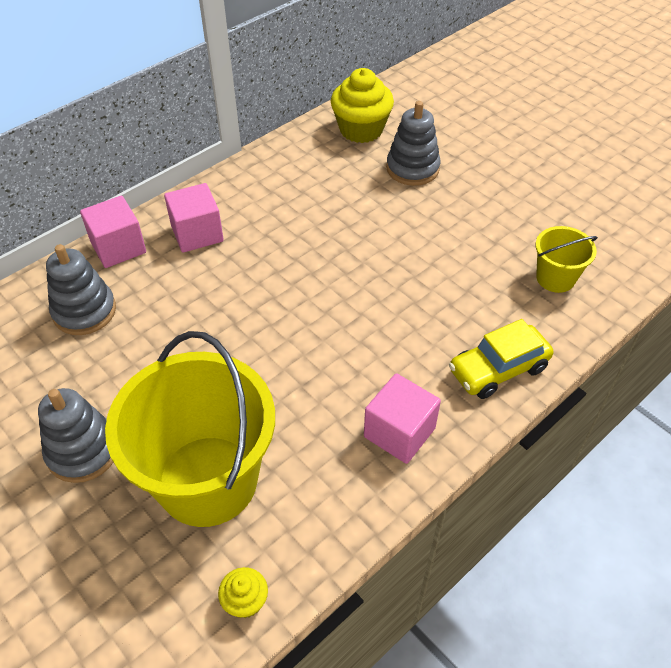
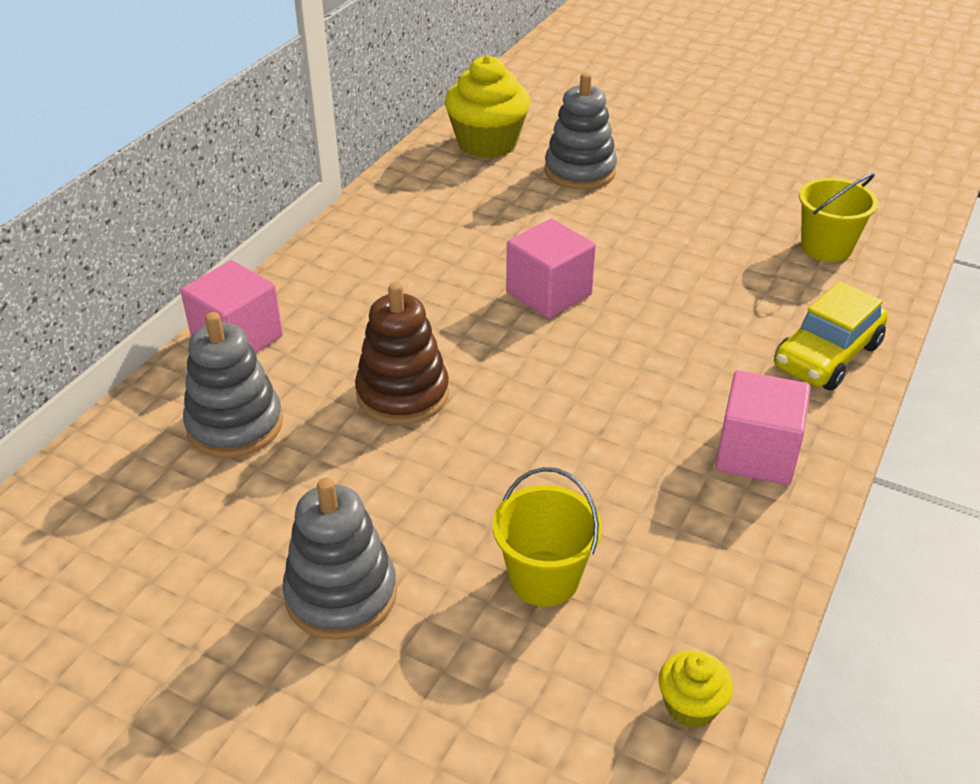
camera: 20 degrees left, 10 degrees down
(195, 318) = (402, 394): none -> brown stacking toy
(197, 233) = (341, 298): pink cube -> pink cube (549, 293)
(207, 480) = (544, 578): yellow bucket -> yellow bucket, size x0.47

